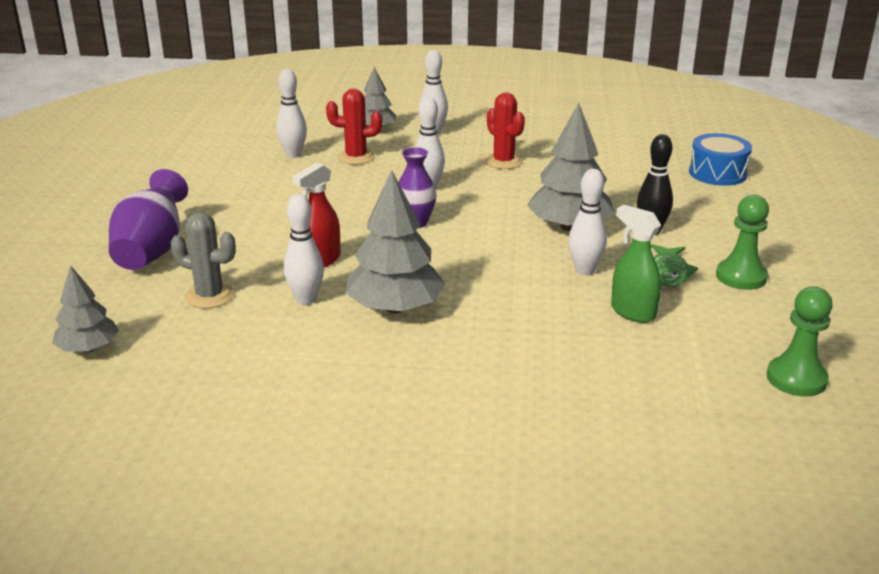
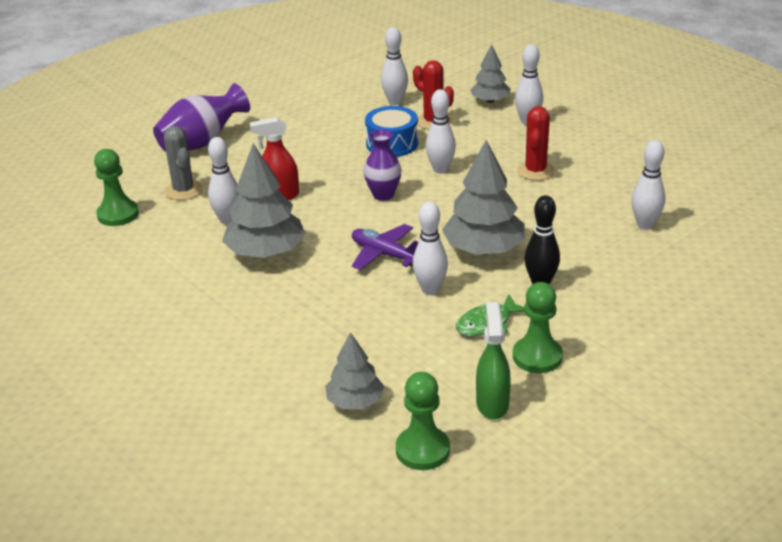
camera: 45 degrees right, 5 degrees up
(88, 348) = (81, 194): grey tree -> grey tree (355, 402)
(172, 347) = (118, 214): none -> green pawn
(501, 263) = (384, 254): none -> purple plane
(632, 312) = (404, 338): green spray bottle -> green spray bottle (492, 404)
(643, 166) = (645, 225): none -> white bowling pin
(717, 173) = (702, 261): blue drum -> blue drum (392, 144)

